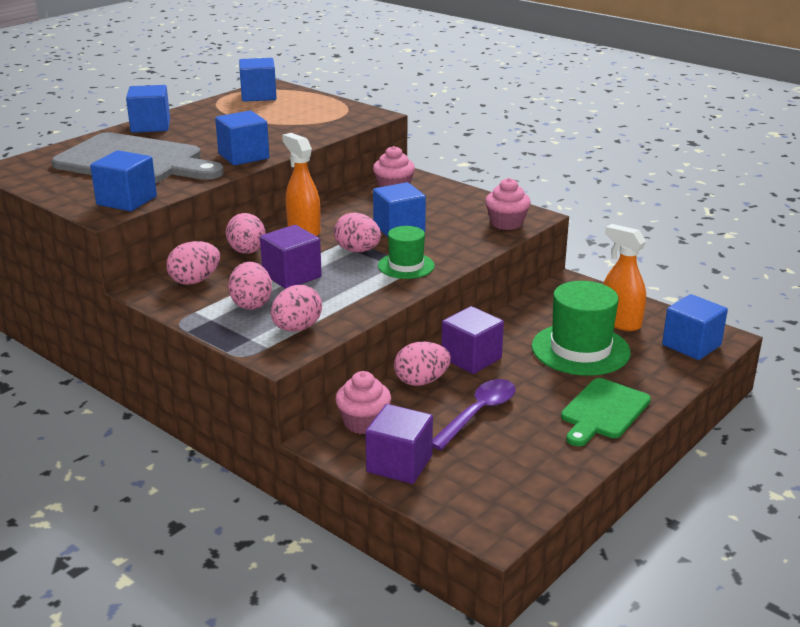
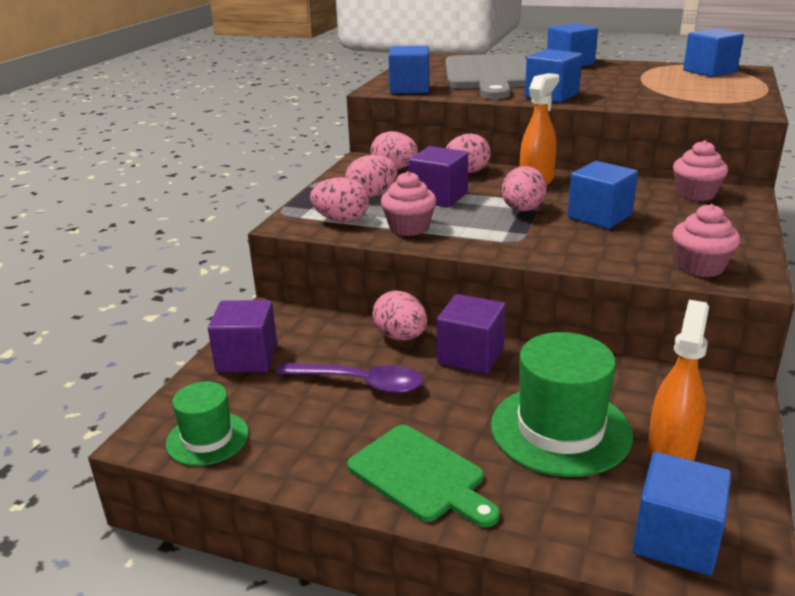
camera: 70 degrees right, 0 degrees up
(363, 422) = (308, 324): pink cupcake -> pink cupcake (409, 228)
(406, 266) = (515, 237): green hat -> green hat (207, 438)
(603, 411) = (420, 475): green cutting board -> green cutting board turned 150 degrees counterclockwise

